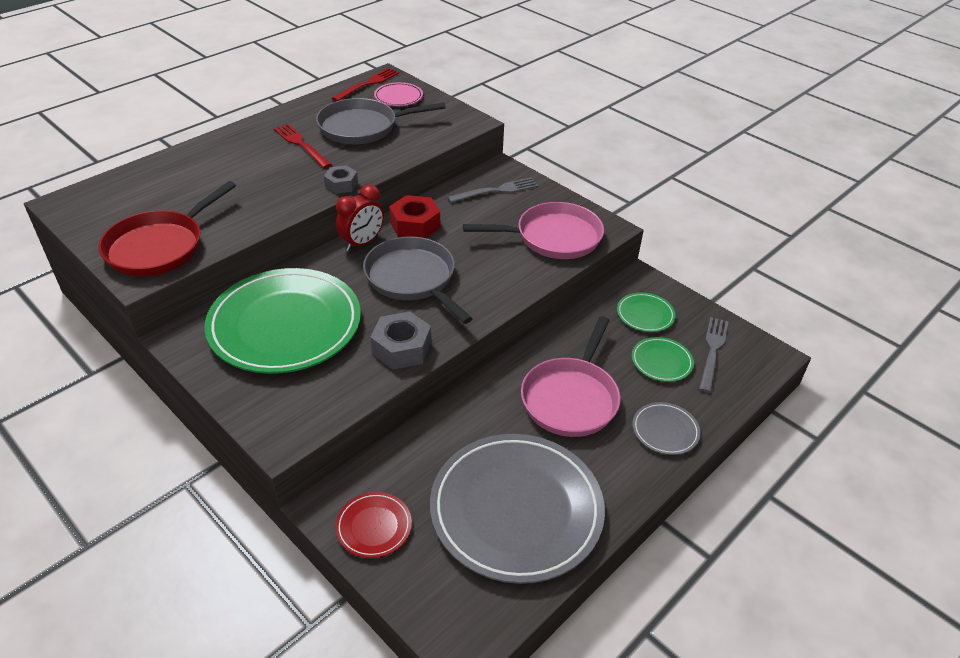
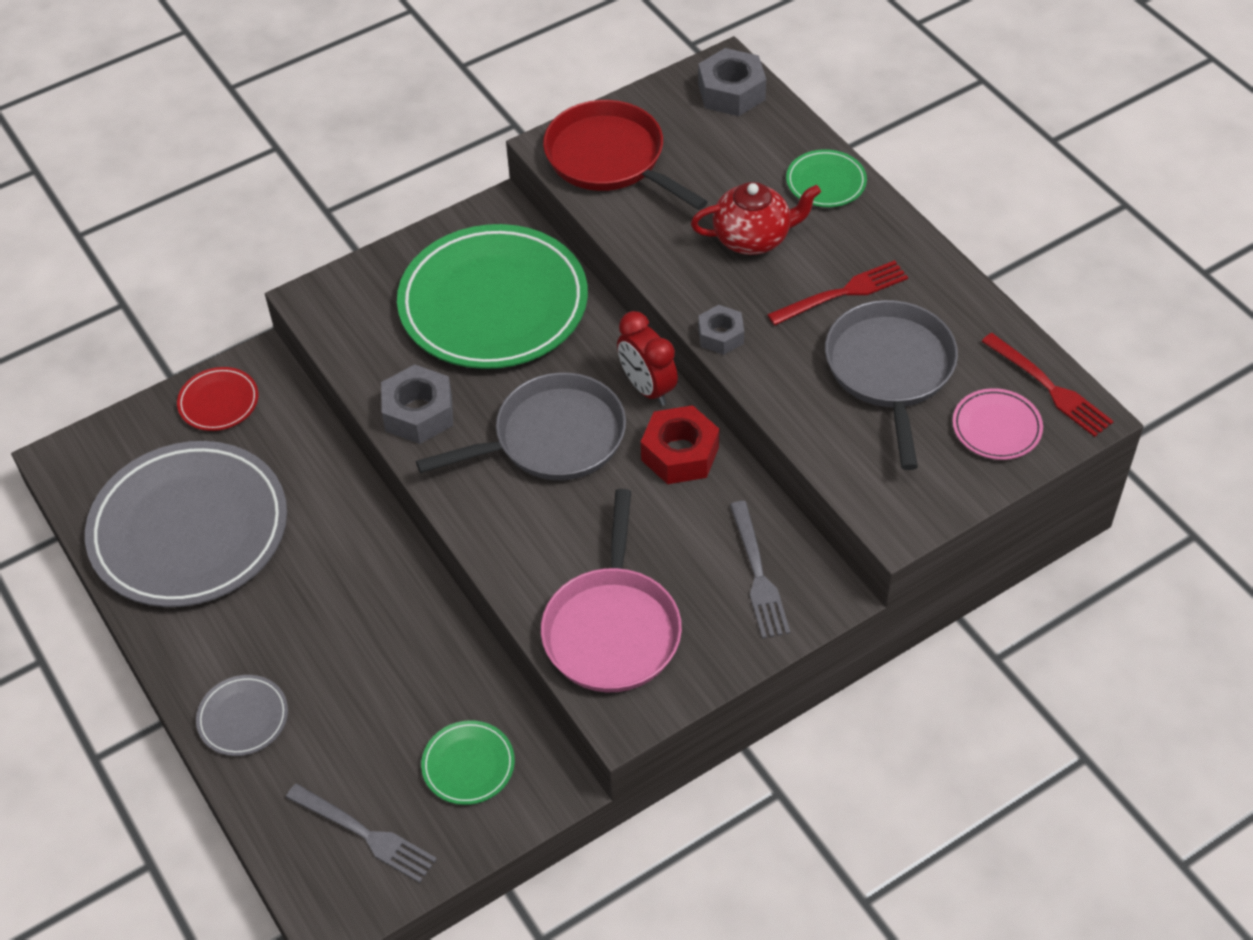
camera: 105 degrees right, 10 degrees up
(93, 198) = (731, 92): none -> grey nut
(251, 179) = (753, 238): none -> red teapot
(571, 398) = (333, 623): pink pan -> none
(661, 362) = (364, 755): green plate -> green plate (826, 182)

